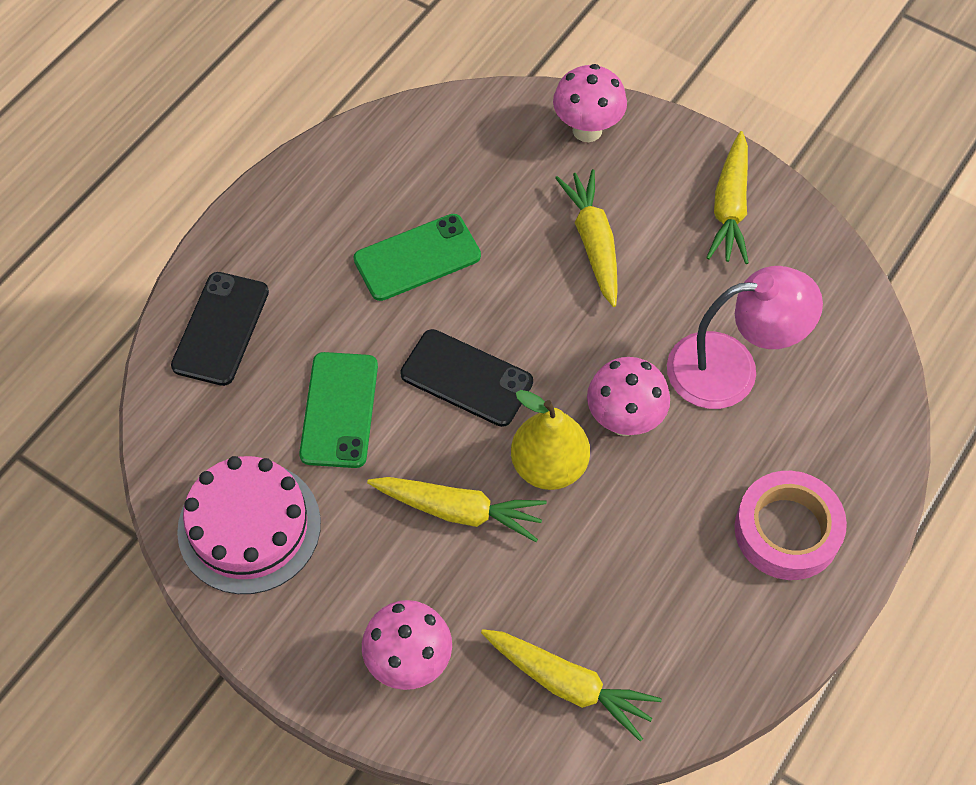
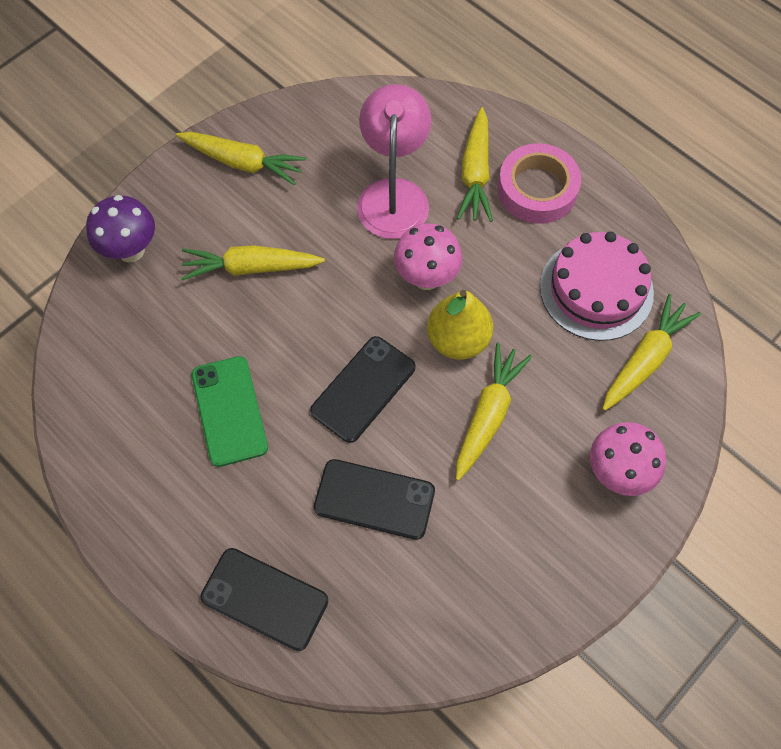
camera: 80 degrees left, 5 degrees up
(249, 527) = (478, 592): pink cake -> pink cake (596, 289)
(339, 410) = (374, 499): green phone -> black phone
(587, 130) = (131, 250): pink mushroom -> purple mushroom
(790, 455) = (475, 173): none -> yellow carrot

